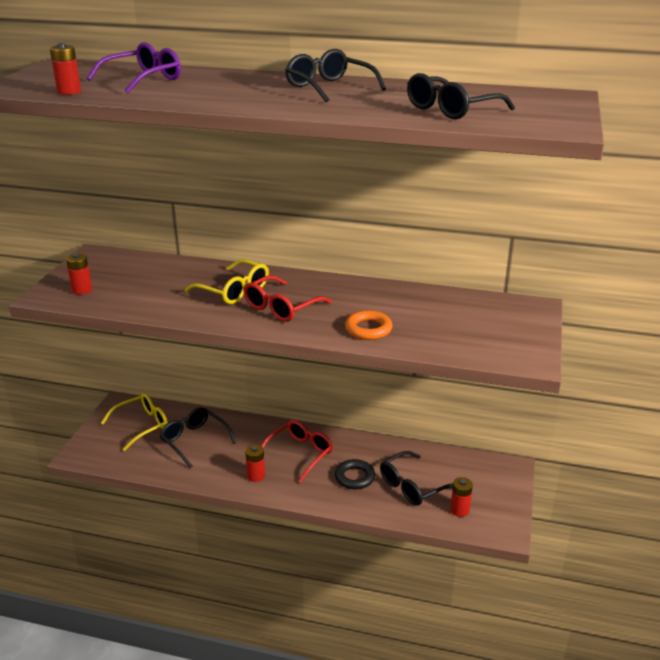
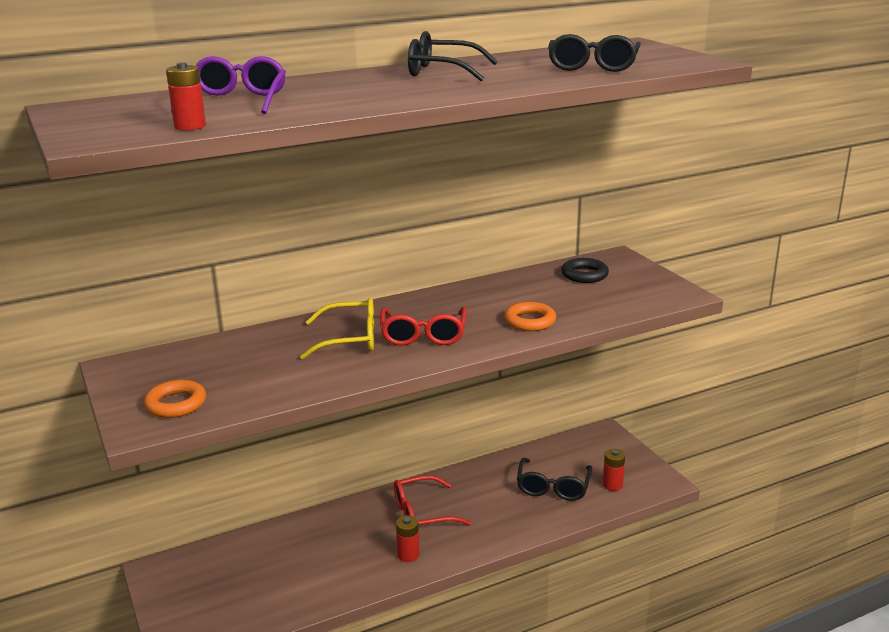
camera: 40 degrees left, 5 degrees down
(82, 290) = (176, 404): red battery -> orange ring
(142, 425) = (217, 576): yellow glasses -> none
(194, 441) = (299, 559): black glasses -> none
(300, 454) = (422, 513): red glasses -> red glasses turned 105 degrees counterclockwise
(355, 477) = (498, 506): black ring -> black ring (584, 275)

